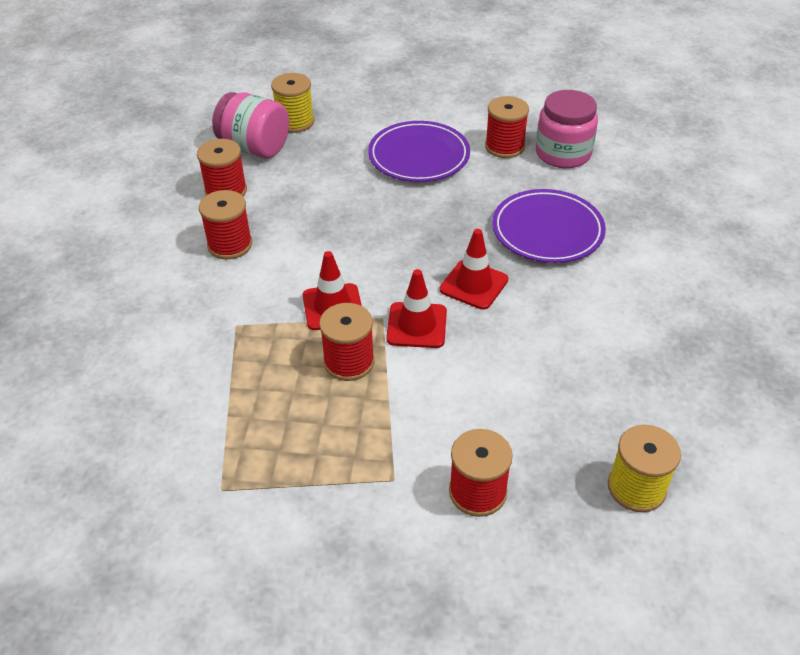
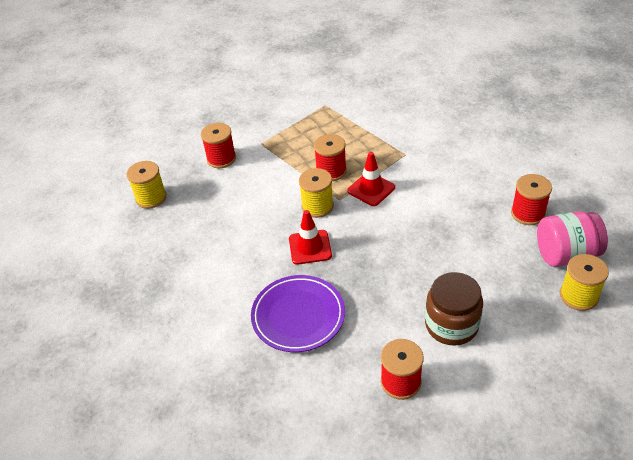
camera: 145 degrees right, 0 degrees up
(230, 245) = (471, 186): red spool -> none
(416, 325) = (317, 206): red traffic cone -> yellow spool
(419, 156) = (451, 325): purple plate -> brown jar
(563, 153) = (348, 407): pink jar -> none

